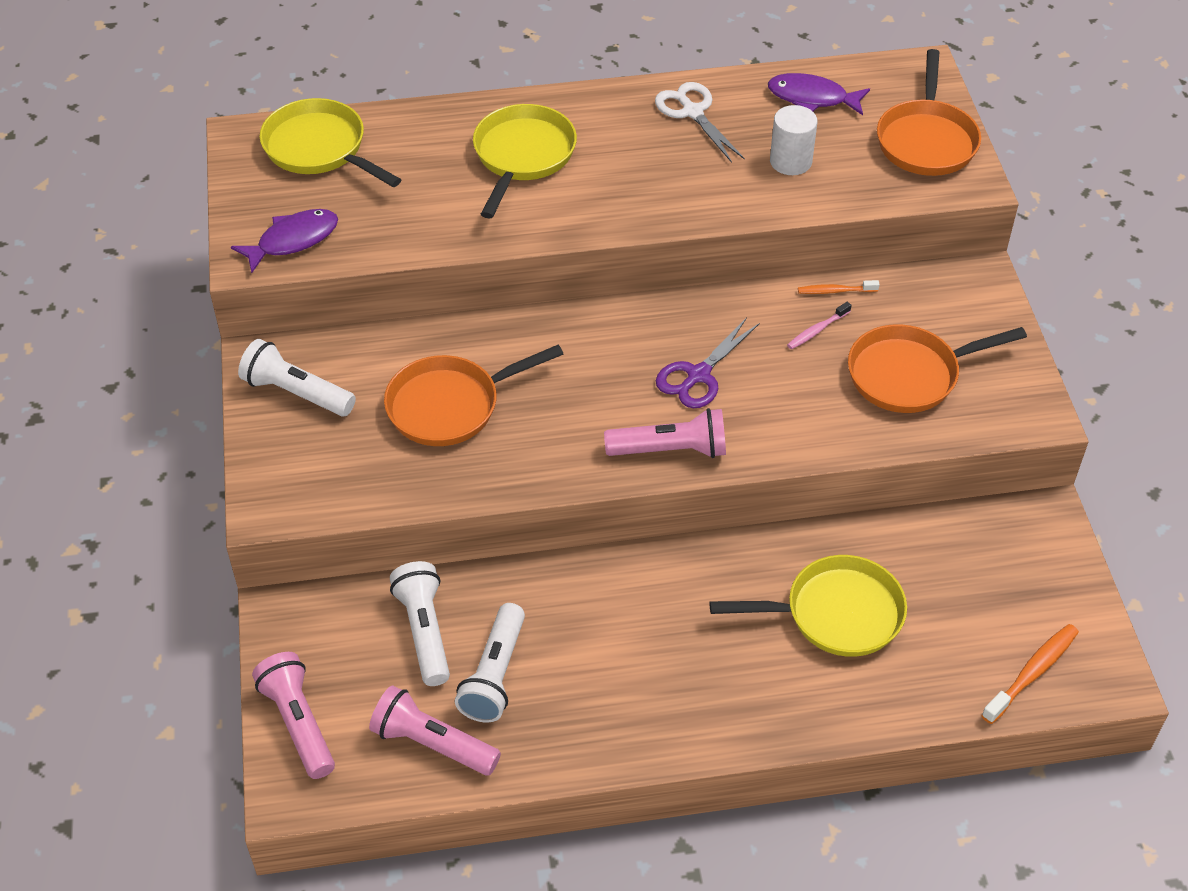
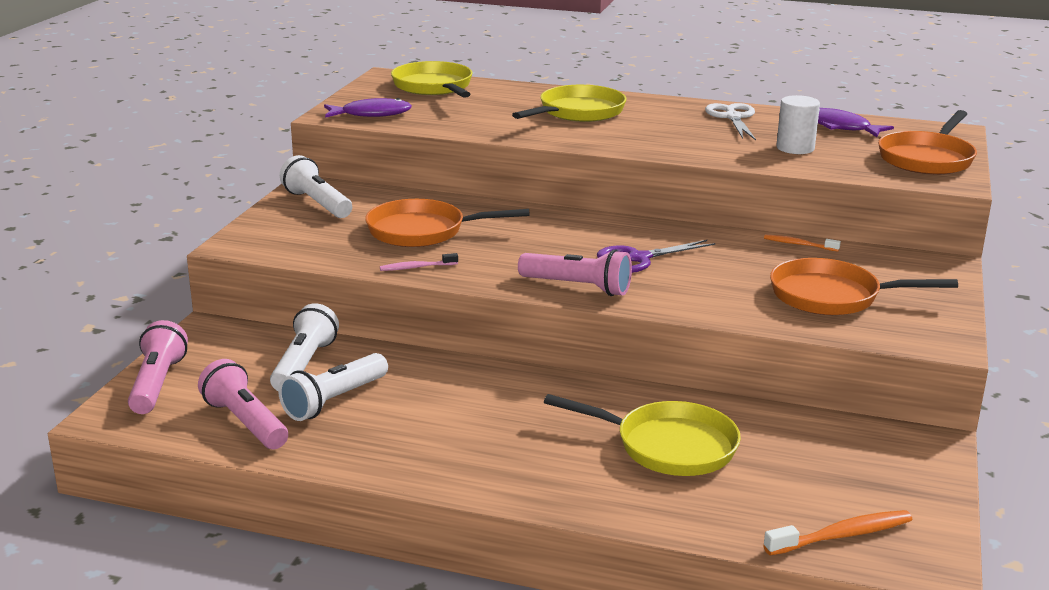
camera: 25 degrees right, 25 degrees down
(817, 330) = (764, 259): pink toothbrush -> pink toothbrush (416, 267)

